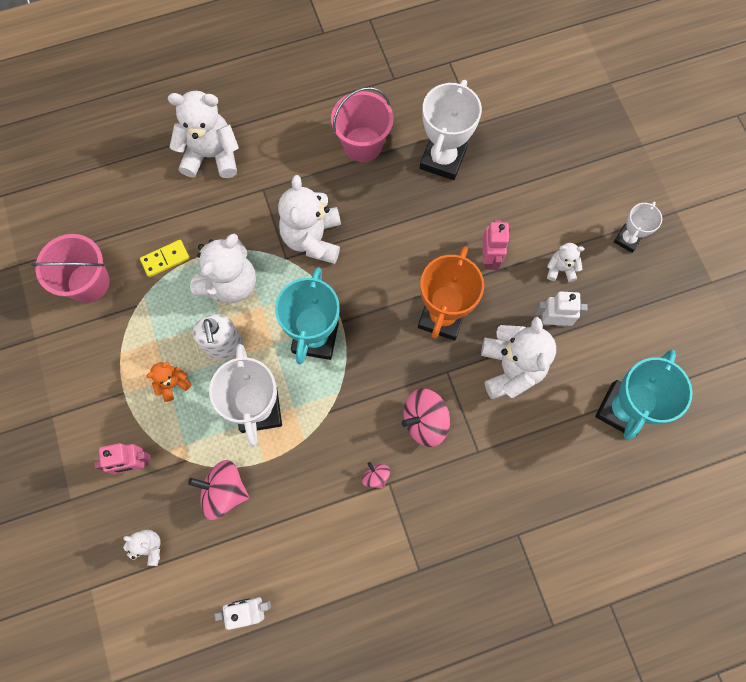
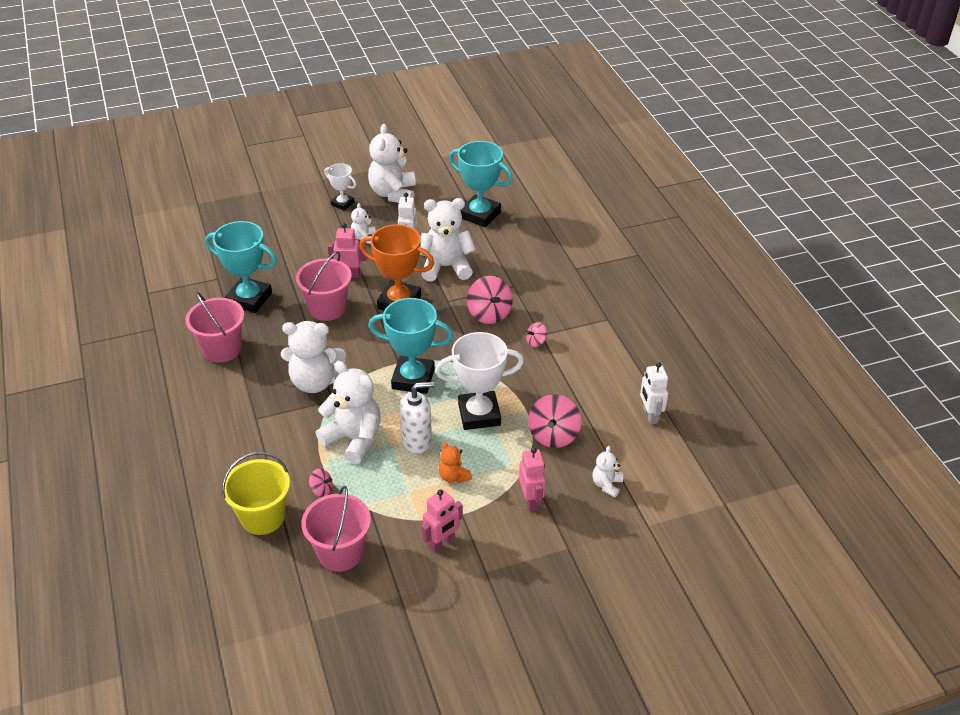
camera: 90 degrees left, 30 degrees down
(90, 374) = (442, 543): none -> pink robot
(137, 211) = (262, 517): none -> yellow bucket
(165, 259) = (321, 490): yellow domino -> pink spinning top
(211, 155) = (208, 459): white teddy bear -> white teddy bear (393, 194)
(429, 240) = (327, 308): none -> pink bucket
(442, 159) = (249, 299): white trophy -> turquoise trophy

